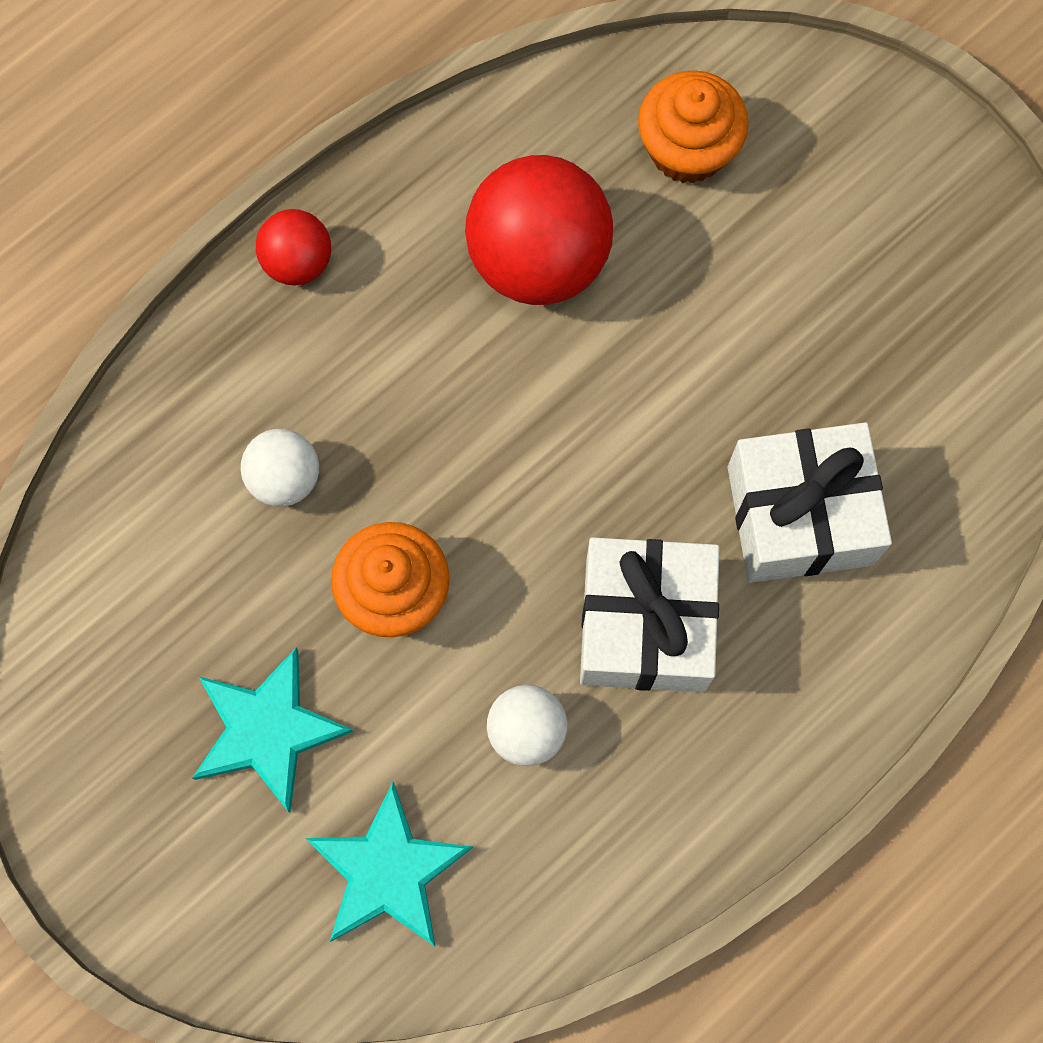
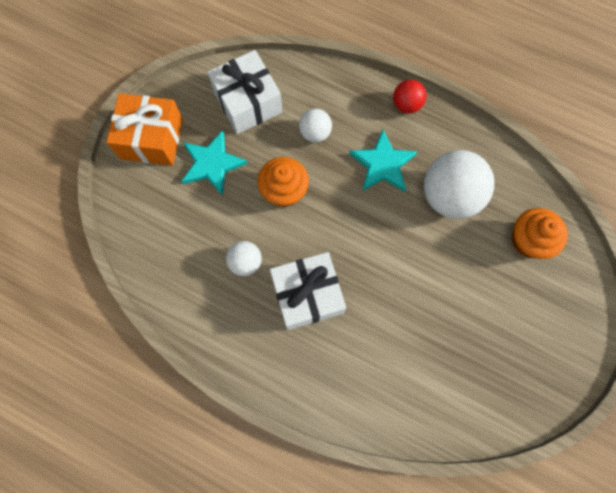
camera: 70 degrees right, 0 degrees up
(148, 851) = (152, 139): none -> orange gift
(388, 871) = (171, 228): turquoise star -> turquoise star (382, 164)
(538, 259) = (449, 196): red ball -> white ball
(800, 515) = (381, 345): white gift -> white gift (248, 102)

